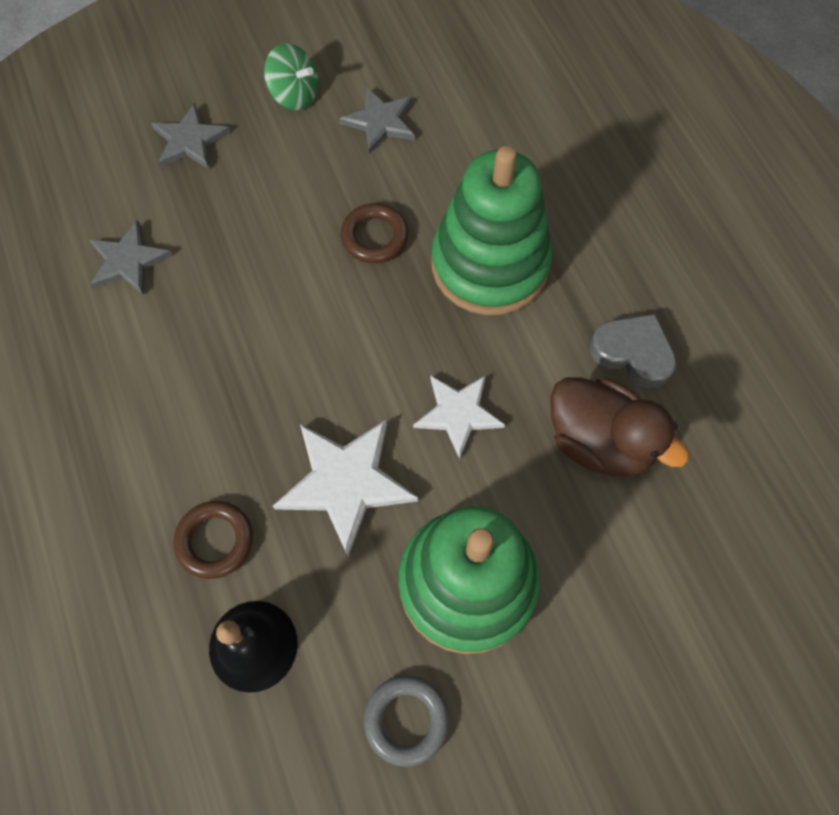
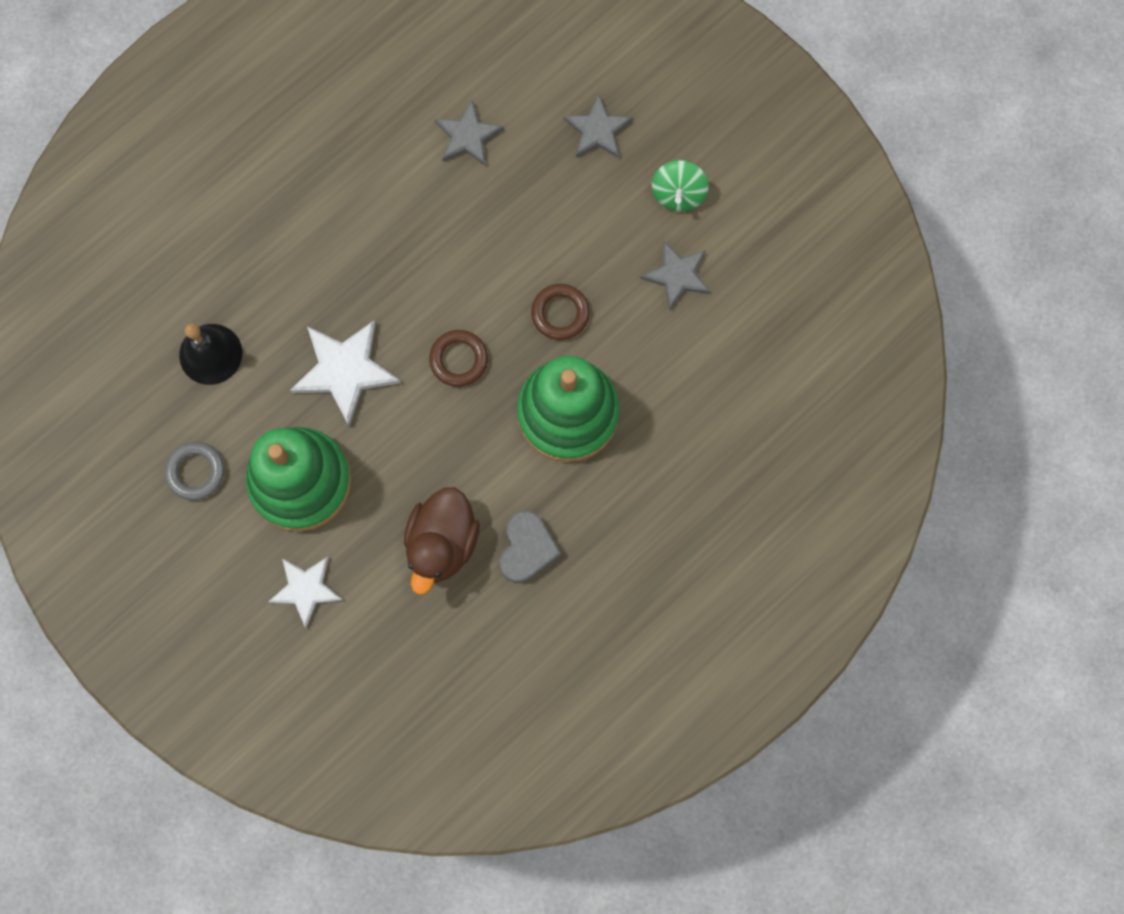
camera: 70 degrees right, 10 degrees up
(215, 541) = (272, 298): brown ring -> brown ring (459, 359)
(458, 413) = (427, 432): white star -> white star (306, 589)

